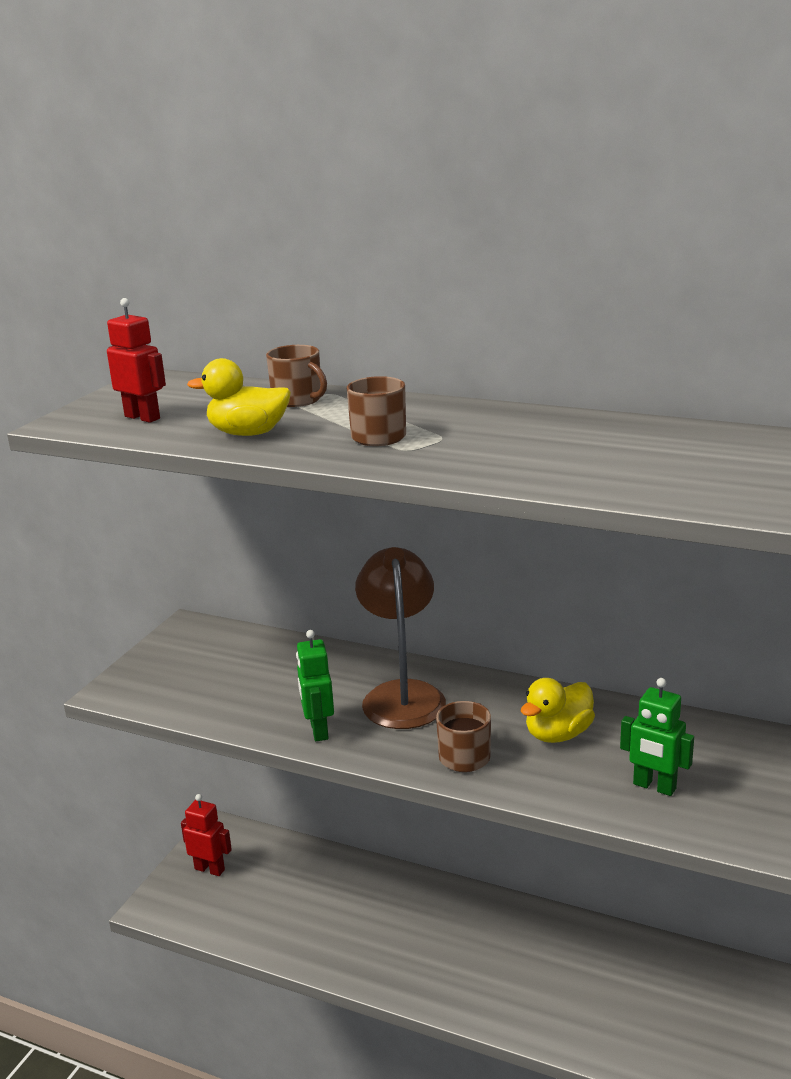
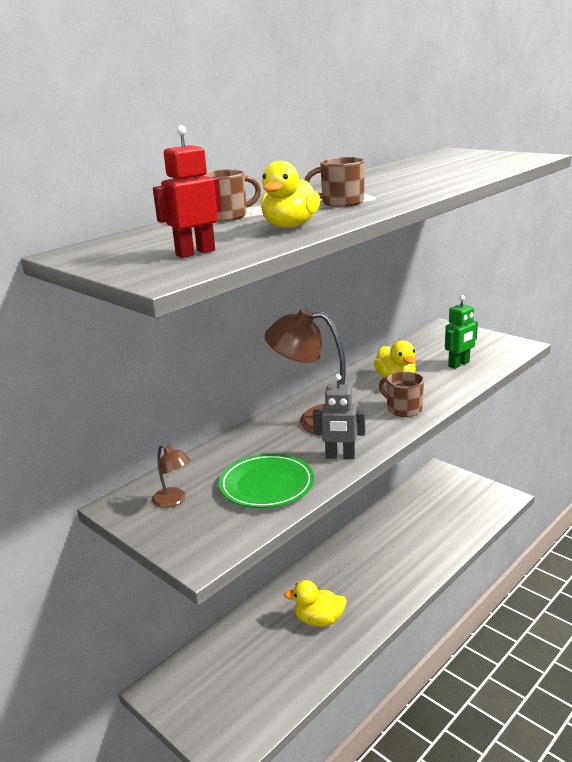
camera: 70 degrees left, 0 degrees up
(201, 651) = (173, 501): none -> brown lamp
(210, 869) = (204, 702): red robot -> none
(242, 696) = (266, 485): none -> green plate
(318, 730) = (340, 456): green robot -> grey robot
(356, 925) = (319, 620): none -> yellow duck

